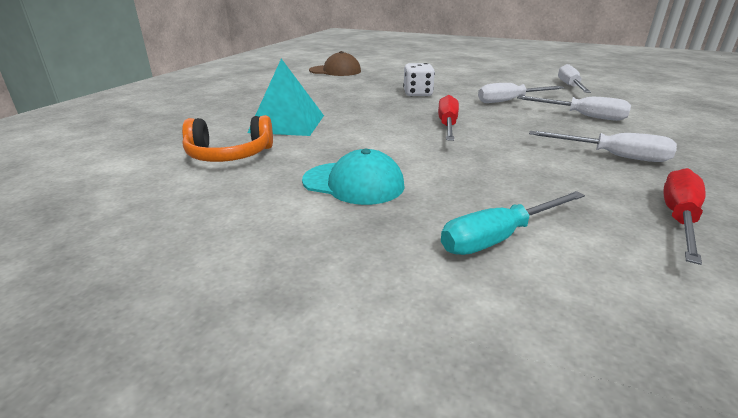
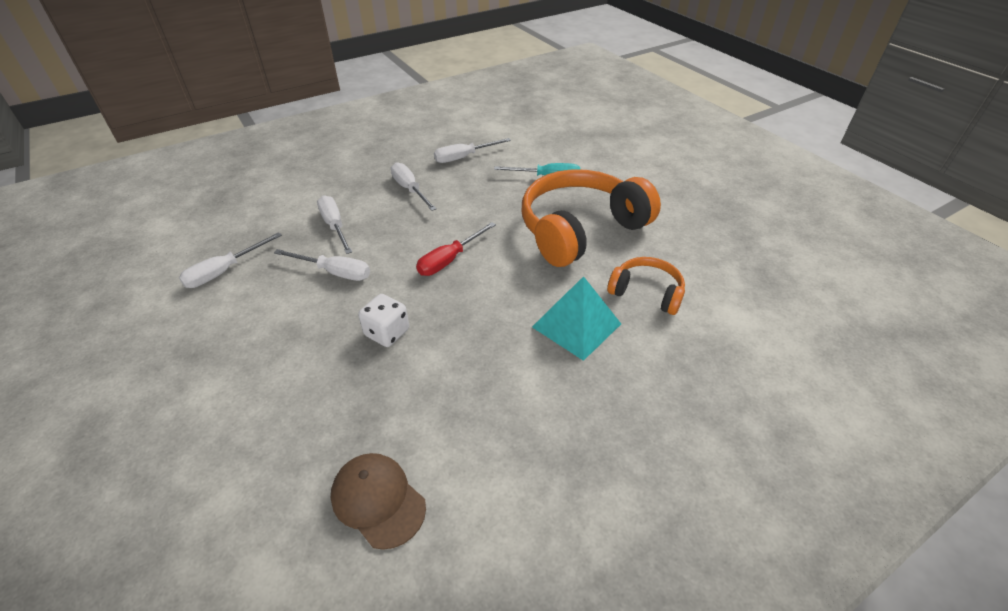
camera: 145 degrees left, 15 degrees up
(353, 183) = (580, 229): turquoise cap -> orange headphones
(679, 218) = (464, 157): red screwdriver -> white screwdriver

